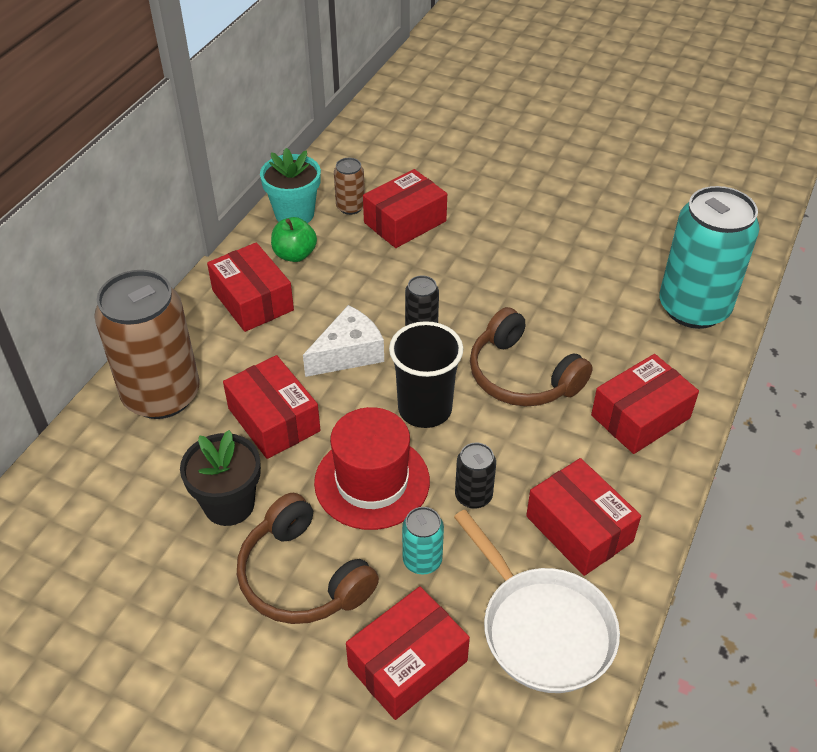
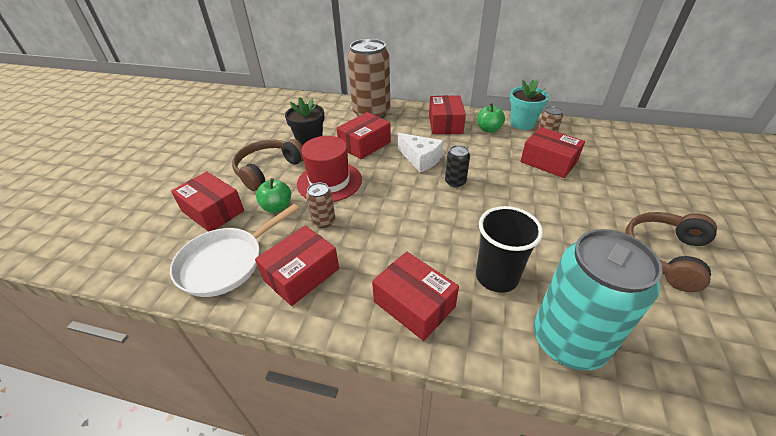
camera: 80 degrees right, 5 degrees down
(252, 300) = (445, 124): red box -> red box turned 45 degrees counterclockwise
(422, 560) = (277, 207): turquoise can -> green apple
(425, 409) = (387, 193): black cup -> black cup (496, 276)
(473, 496) = (324, 221): black can -> brown can
(521, 376) = (431, 231): brown headphones -> brown headphones (664, 254)

